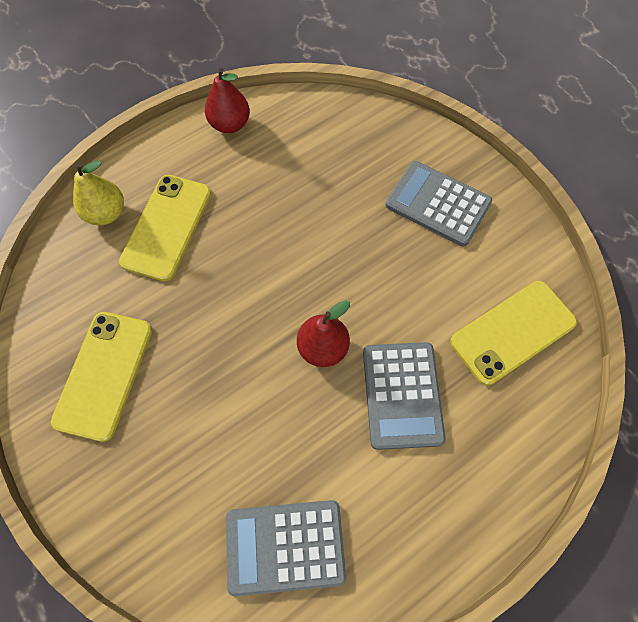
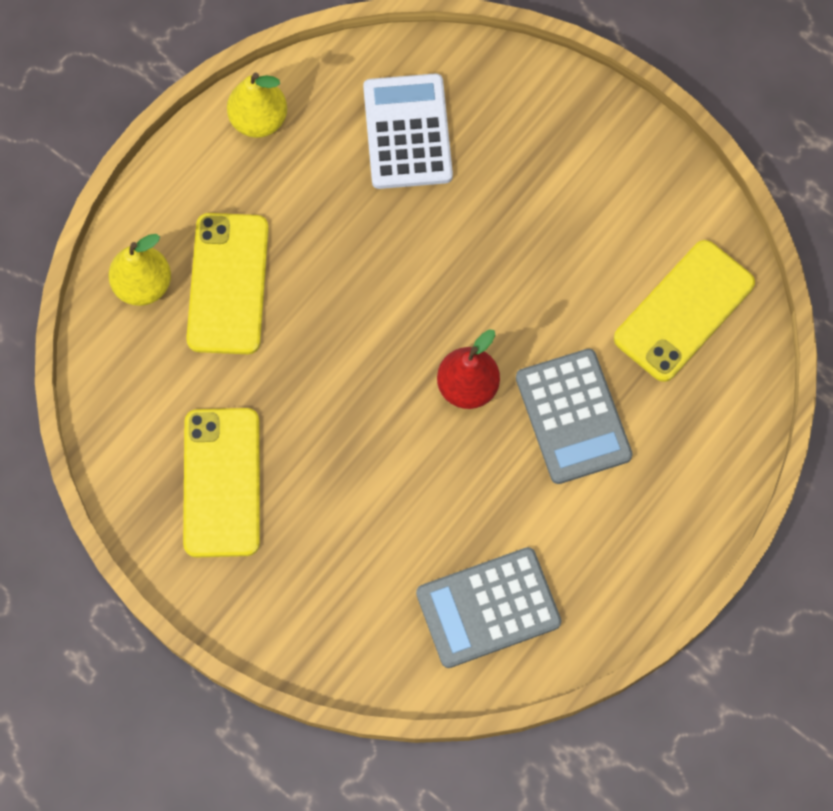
camera: 15 degrees left, 5 degrees up
(230, 124) = (259, 119): red pear -> yellow pear
(332, 155) = (407, 132): none -> white calculator
(438, 204) = (560, 168): grey calculator -> none

